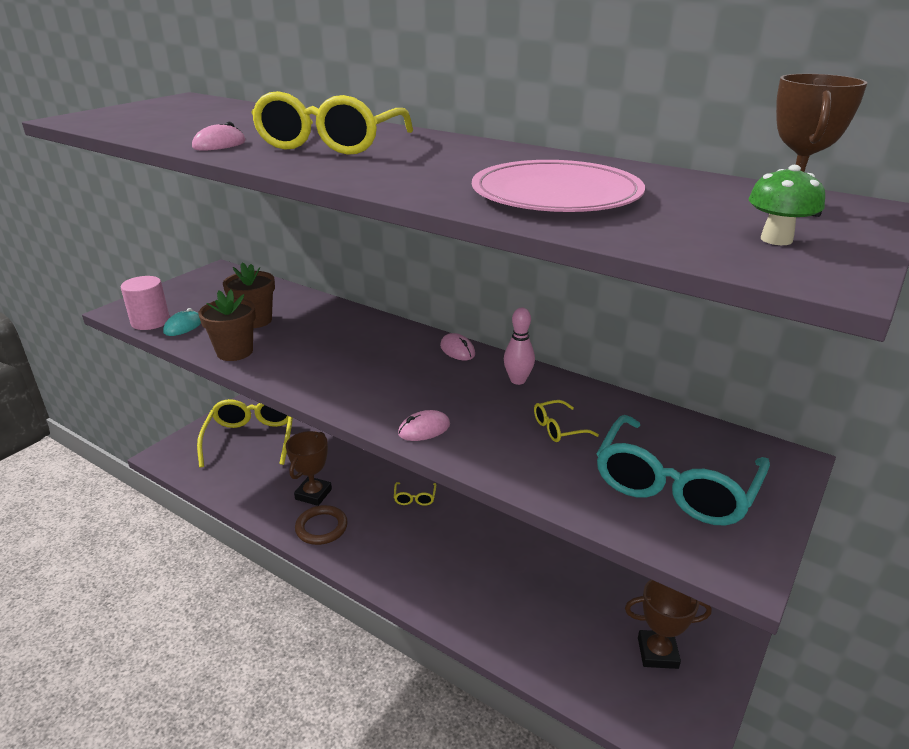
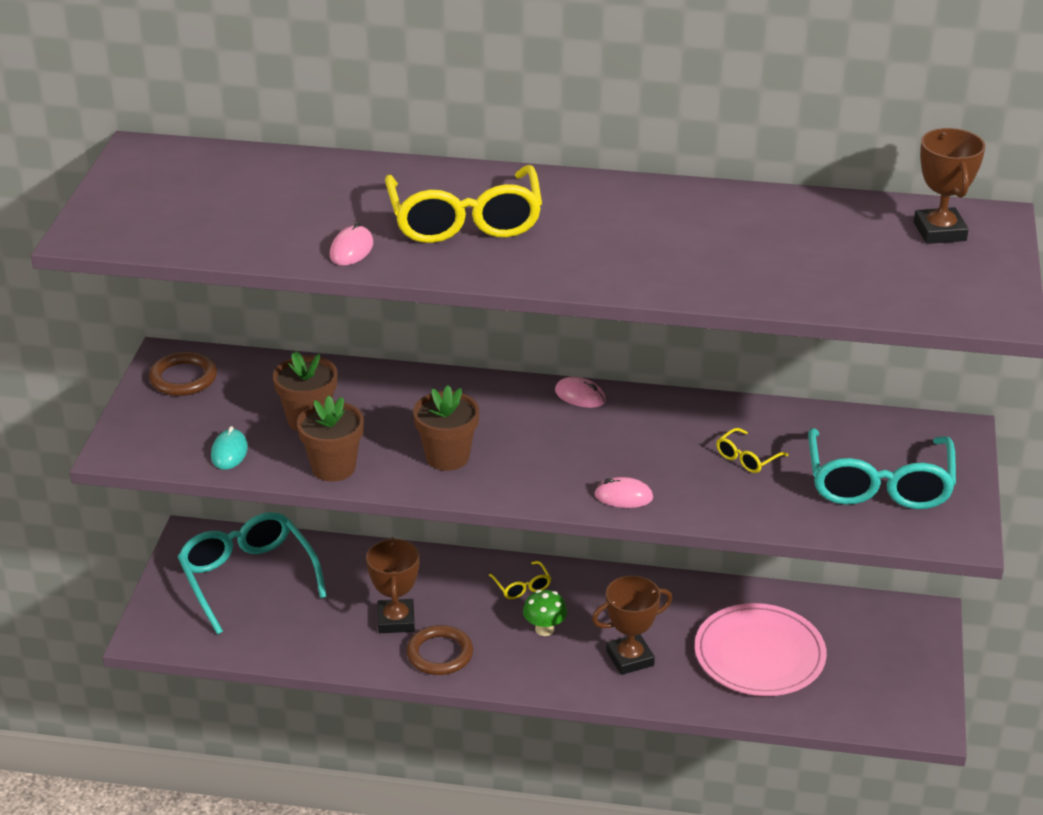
camera: 25 degrees left, 5 degrees up
(150, 322) = (178, 457): pink cylinder -> none
(212, 282) = (183, 378): none -> brown ring
(251, 438) = (248, 577): yellow glasses -> turquoise glasses
(319, 365) = (447, 457): none -> brown flower pot
(424, 429) = (623, 496): pink mouse -> pink mouse turned 60 degrees clockwise
(518, 380) = (671, 416): pink bowling pin -> none
(556, 194) = (754, 258): pink plate -> pink plate (759, 654)
(657, 653) = (868, 658): brown trophy -> brown trophy (630, 658)
(776, 239) = (950, 279): green mushroom -> green mushroom (544, 629)

